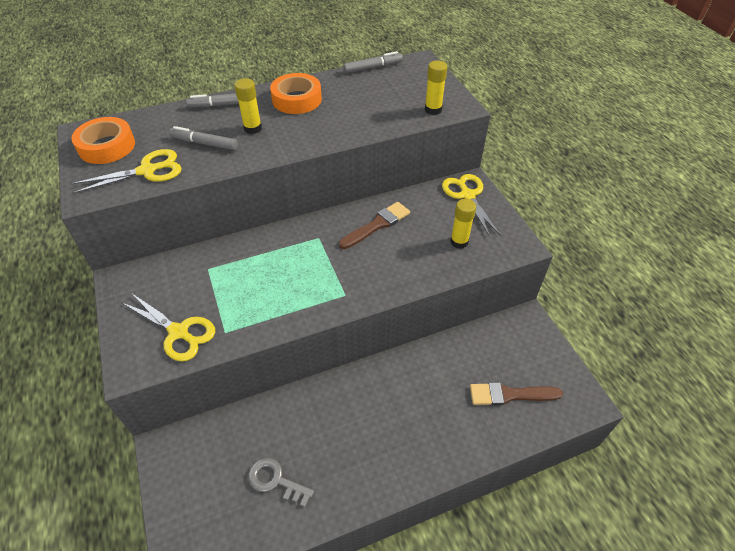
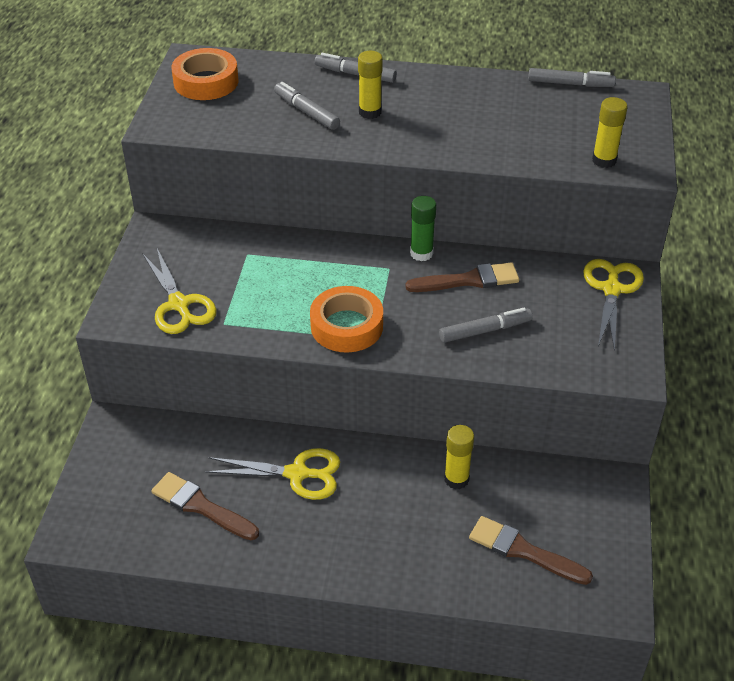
camera: 30 degrees right, 5 degrees down
(147, 171) = (229, 121): yellow scissors -> yellow scissors (297, 474)
(275, 480) = (201, 506): grey key -> brown brush
(297, 99) = (445, 94): orange tape -> orange tape (346, 326)
(333, 218) = (421, 253): none -> green glue stick
(412, 256) = (484, 331): none -> grey marker
(459, 242) = (555, 338): yellow glue stick -> yellow glue stick (456, 479)

